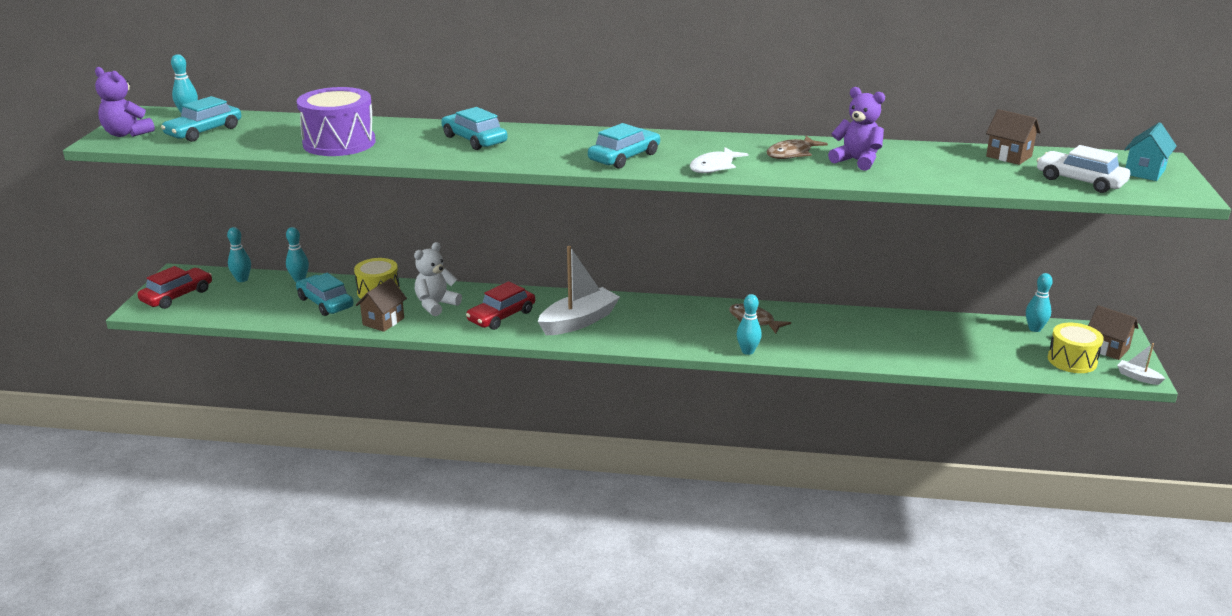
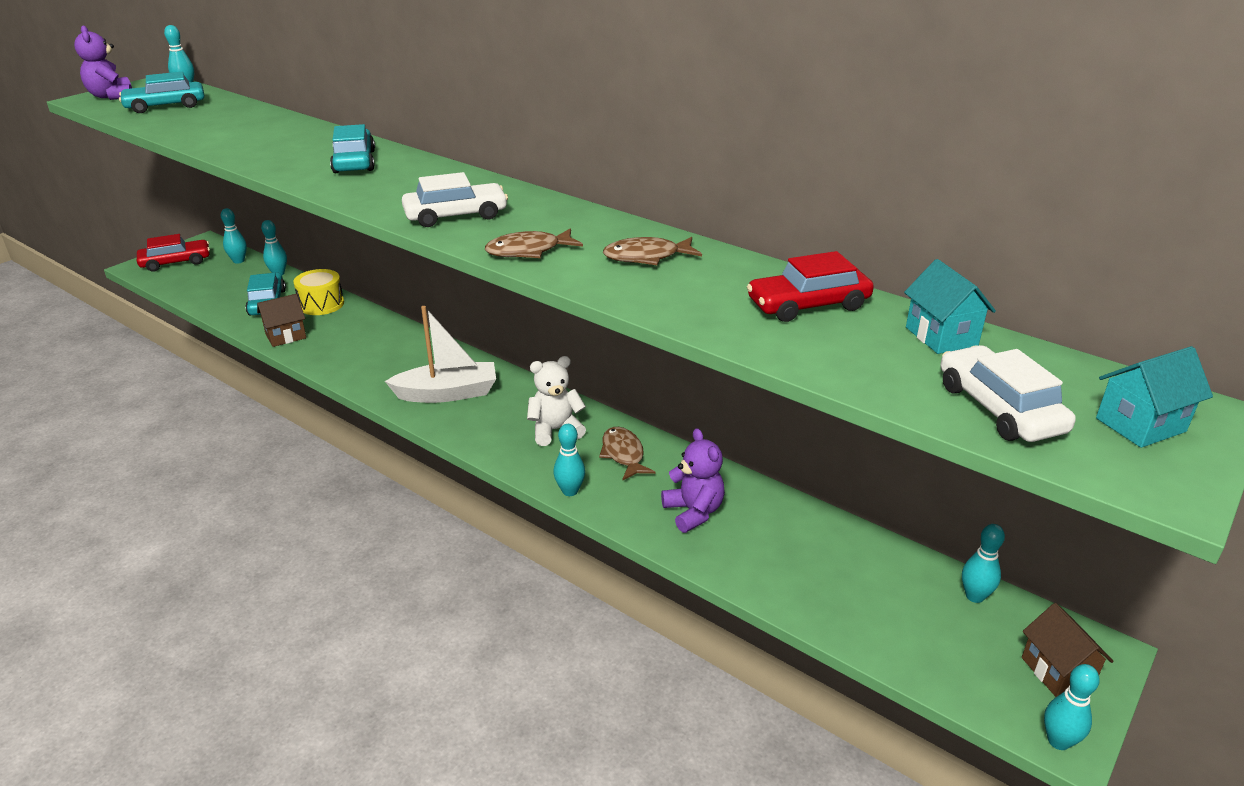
camera: 30 degrees right, 5 degrees up
(339, 143) = (240, 139): purple drum -> none
(436, 305) = (348, 333): white teddy bear -> white teddy bear (555, 430)
(501, 316) = (387, 364): red car -> red car (808, 305)
(624, 157) = (456, 215): turquoise car -> white car
(714, 167) = (528, 251): white fish -> brown fish
(857, 161) = (711, 287): purple teddy bear -> purple teddy bear (693, 512)
(1008, 156) = (941, 336): brown house -> turquoise house
(1072, 360) = (978, 669): yellow drum -> none
(1138, 377) = (1058, 741): white boat -> turquoise bowling pin

